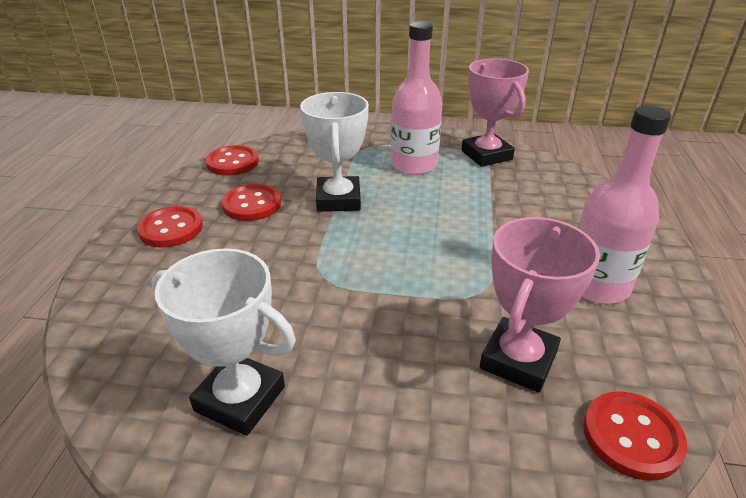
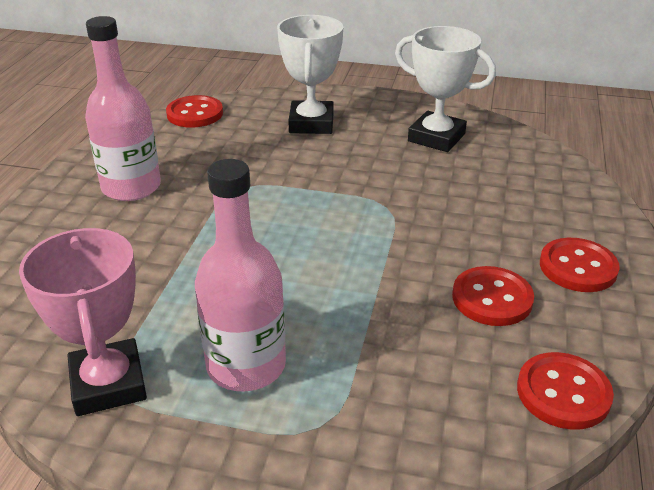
camera: 175 degrees left, 0 degrees up
(338, 200) = (373, 300): white trophy -> white trophy (311, 123)
(518, 360) = (238, 146): pink trophy -> none

